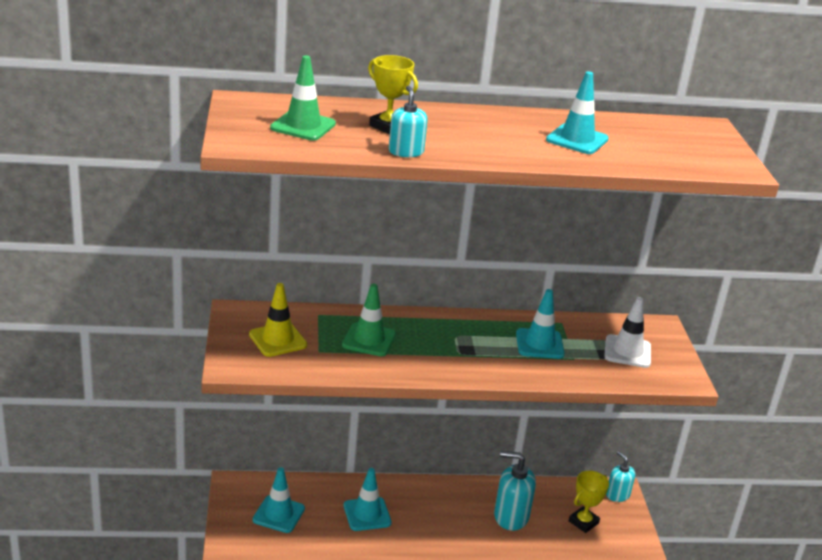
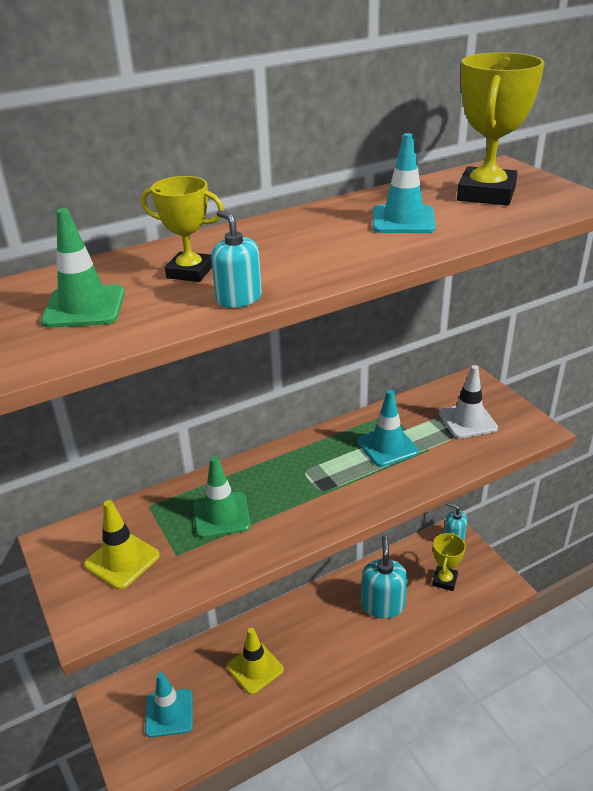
camera: 20 degrees left, 5 degrees up
(367, 514) = (255, 668): turquoise traffic cone -> yellow traffic cone
(511, 516) = (383, 605): turquoise soap dispenser -> turquoise soap dispenser turned 105 degrees clockwise
(667, 141) = (486, 194): none -> yellow trophy

